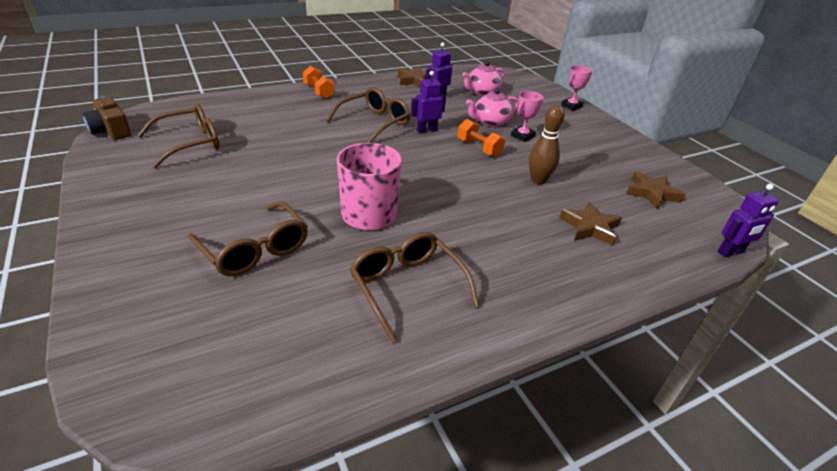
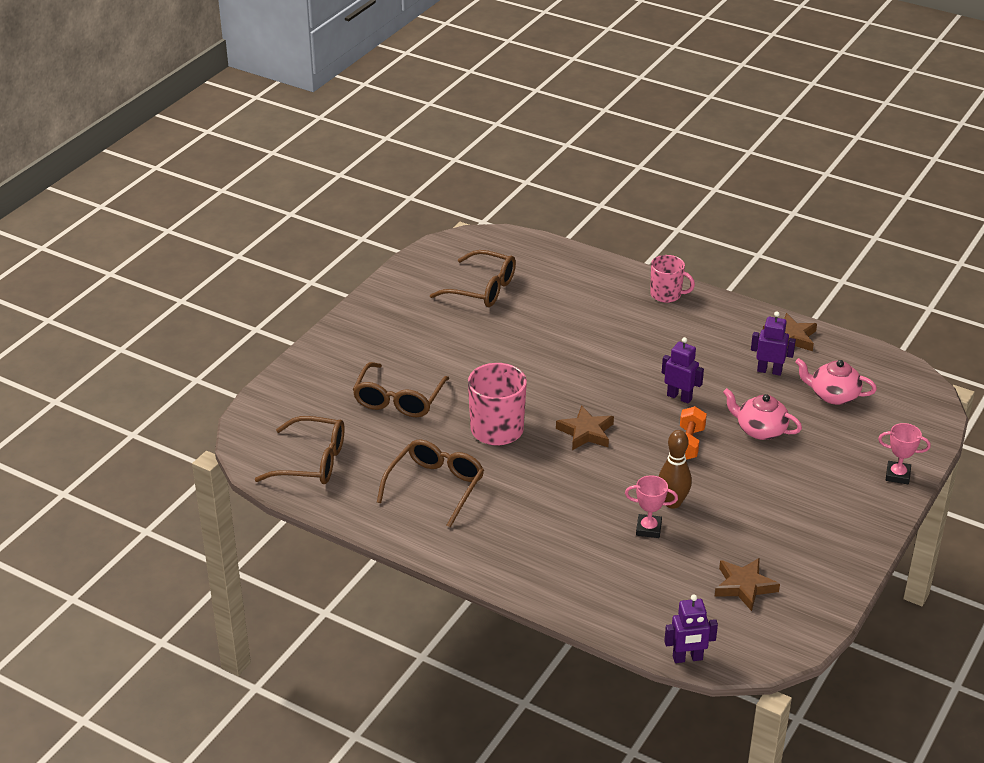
camera: 60 degrees right, 0 degrees up
(111, 130) = (451, 243): brown camera -> none
(319, 92) = (666, 294): orange dumbbell -> pink mug
(375, 122) = (651, 359): brown glasses -> brown glasses (312, 462)
(522, 136) = (756, 463): pink trophy -> pink trophy (648, 529)
(590, 227) = (625, 558): brown star -> brown star (586, 432)
(730, 252) = (687, 658): purple robot -> purple robot turned 45 degrees counterclockwise

